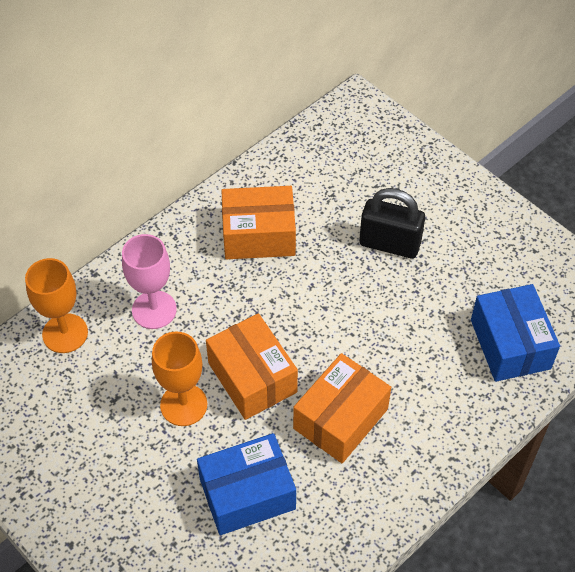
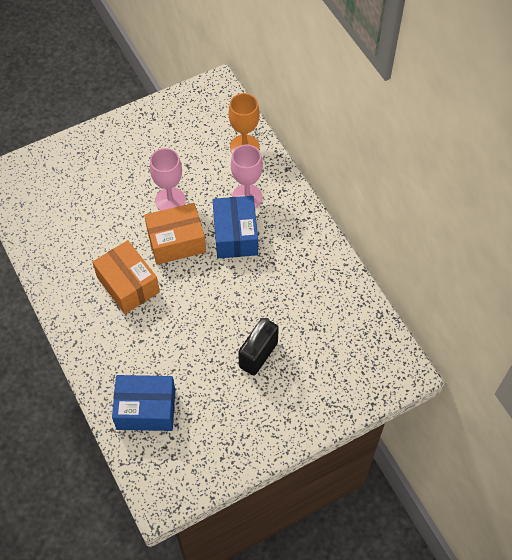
camera: 105 degrees right, 5 degrees up
(183, 405) = (170, 200): orange goblet -> pink goblet
(247, 494) = (97, 222): blue box -> blue box (235, 235)
(259, 235) = (291, 271): orange box -> none

